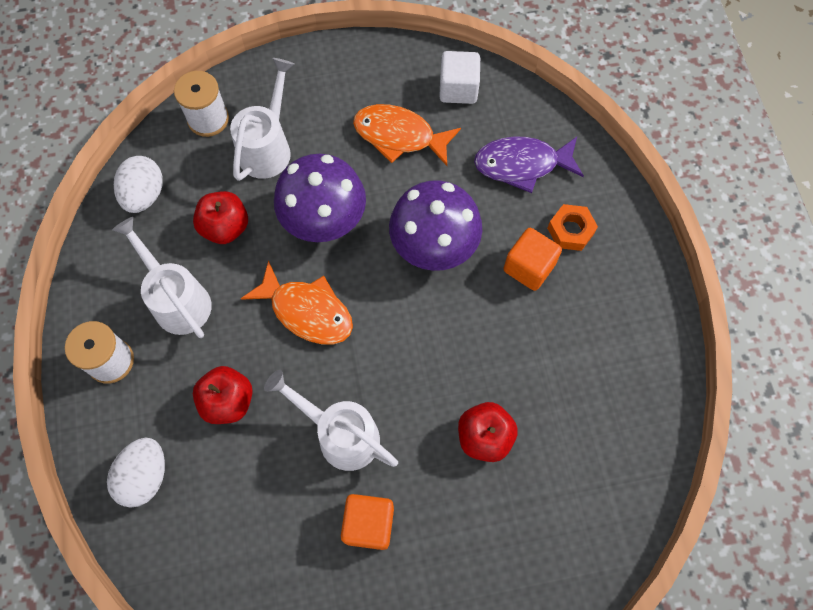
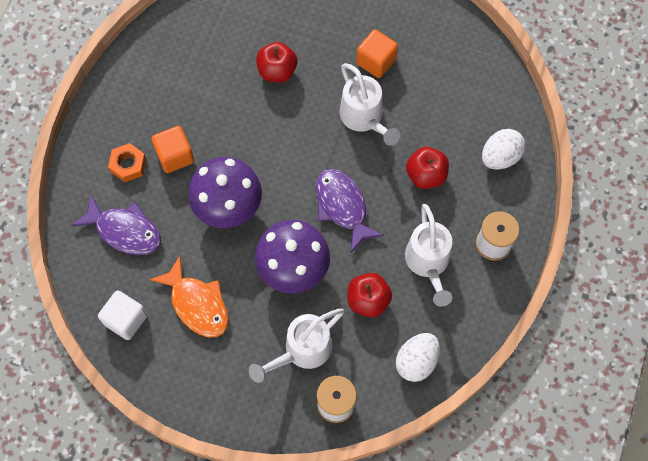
camera: 150 degrees left, 0 degrees up
(307, 311) = (342, 207): orange fish -> purple fish

